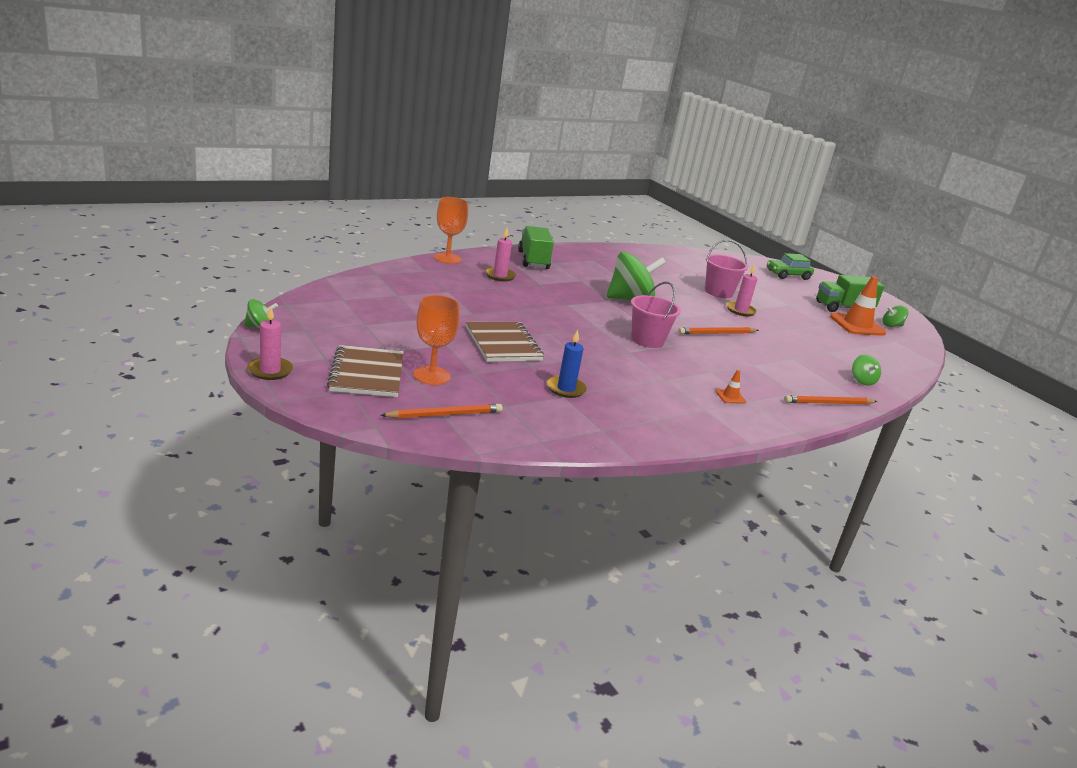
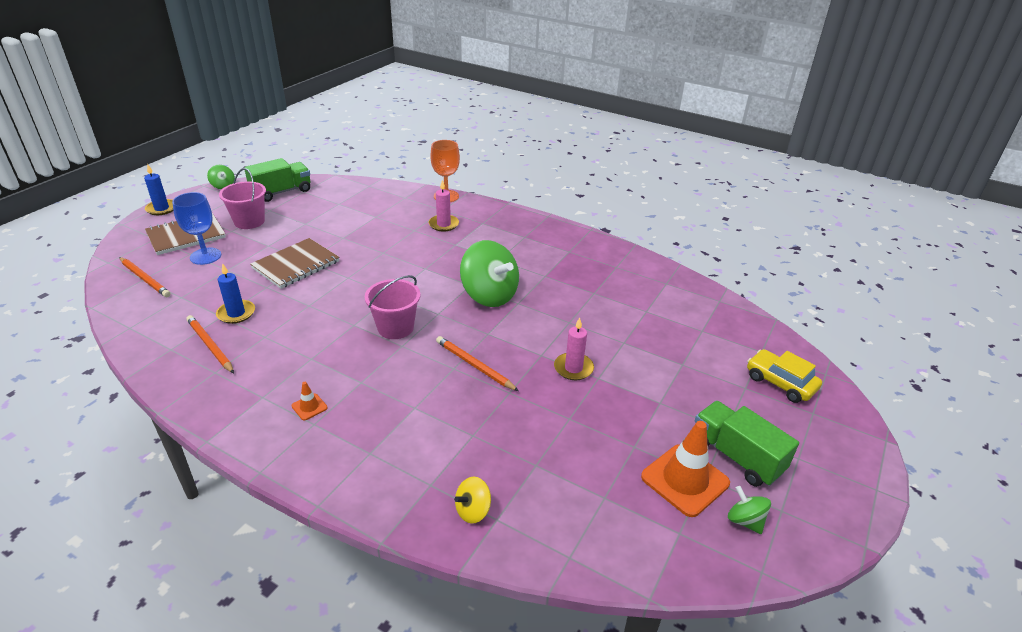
camera: 65 degrees right, 10 degrees up
(270, 370) = (162, 209): pink candle -> blue candle
(432, 376) = (205, 256): orange goblet -> blue goblet
(533, 260) = (509, 227): green truck -> green truck (281, 192)
(718, 292) = (609, 341): pink bucket -> pink bucket (249, 221)
(787, 275) = (780, 383): green car -> yellow car
(828, 403) = (365, 487): orange pencil -> orange pencil (210, 346)
(862, 381) = (473, 510): green spinning top -> yellow spinning top

